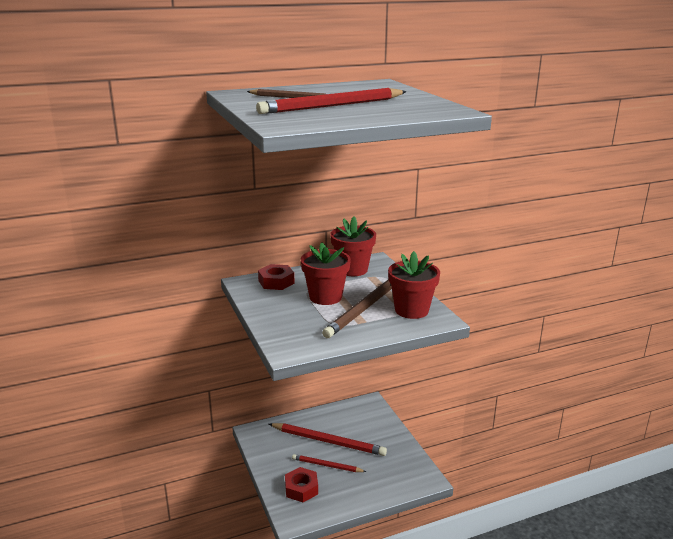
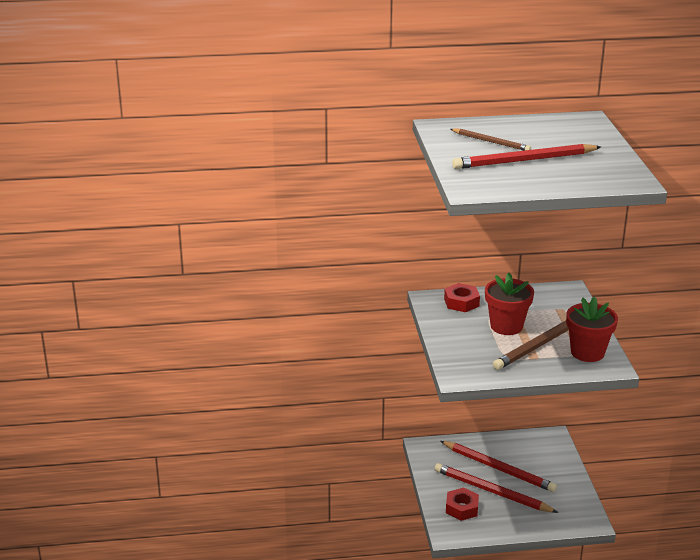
camera: 15 degrees right, 5 degrees up
(327, 465) = (491, 491): red pencil -> red pencil, size x1.71
(352, 269) = (542, 298): red flower pot -> none

